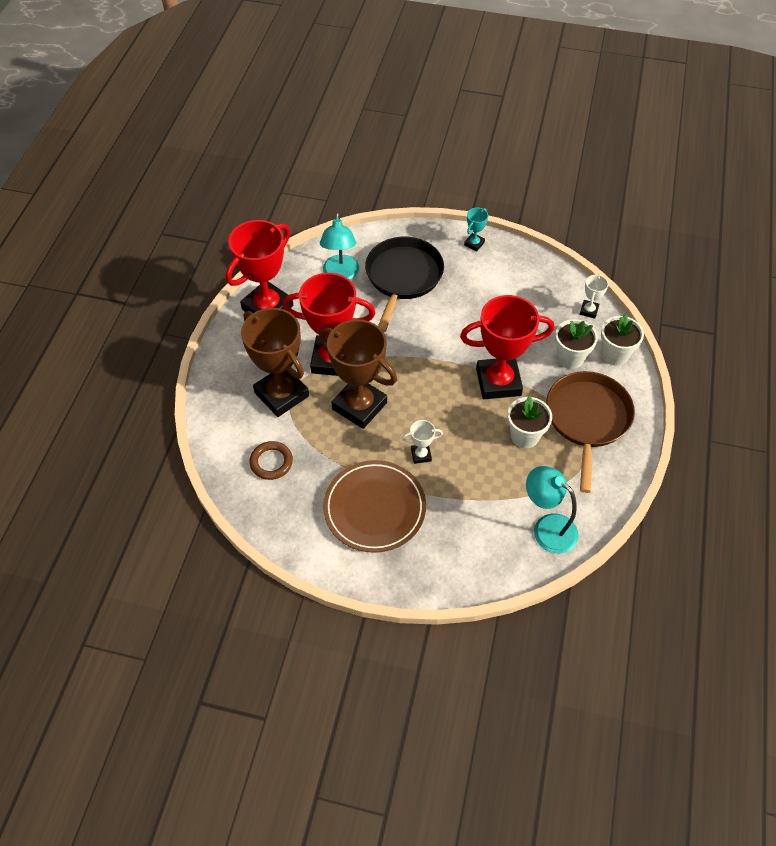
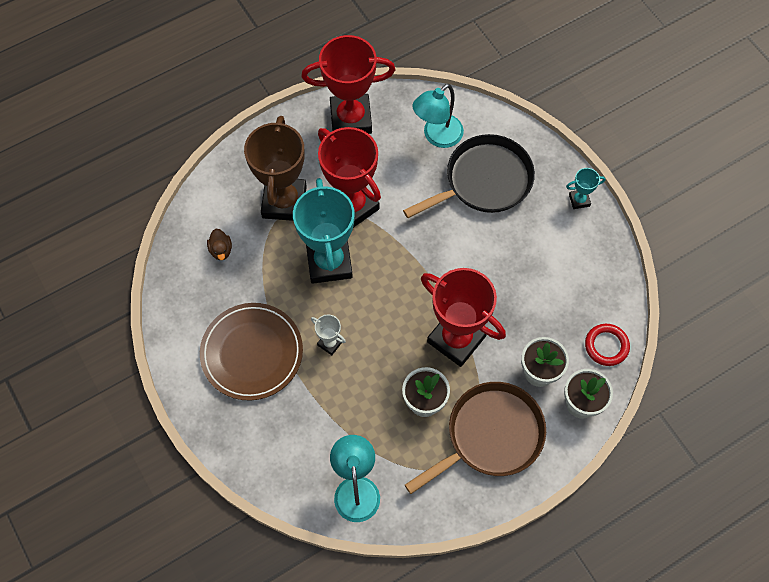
camera: 45 degrees right, 10 degrees up
(271, 462) = (221, 250): brown ring -> brown duck
(359, 406) = (329, 262): brown trophy -> turquoise trophy
(589, 311) = (606, 346): white trophy -> red ring

